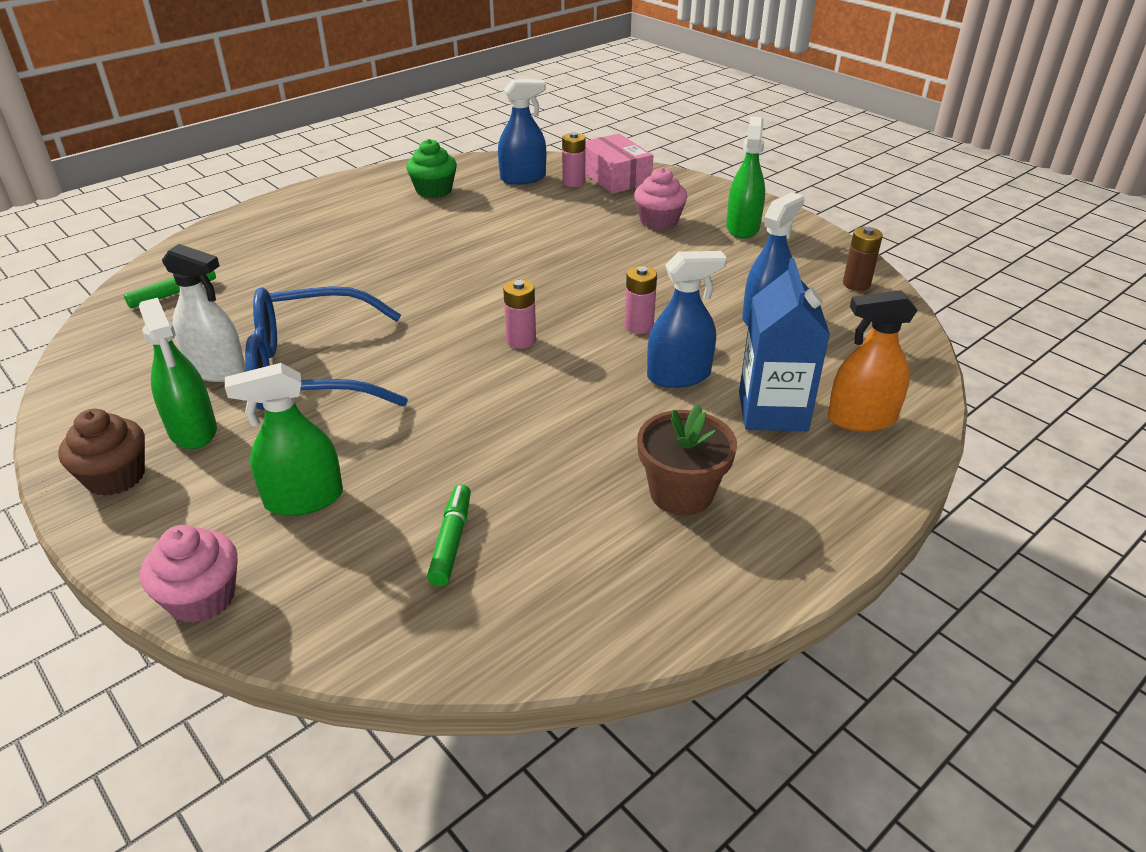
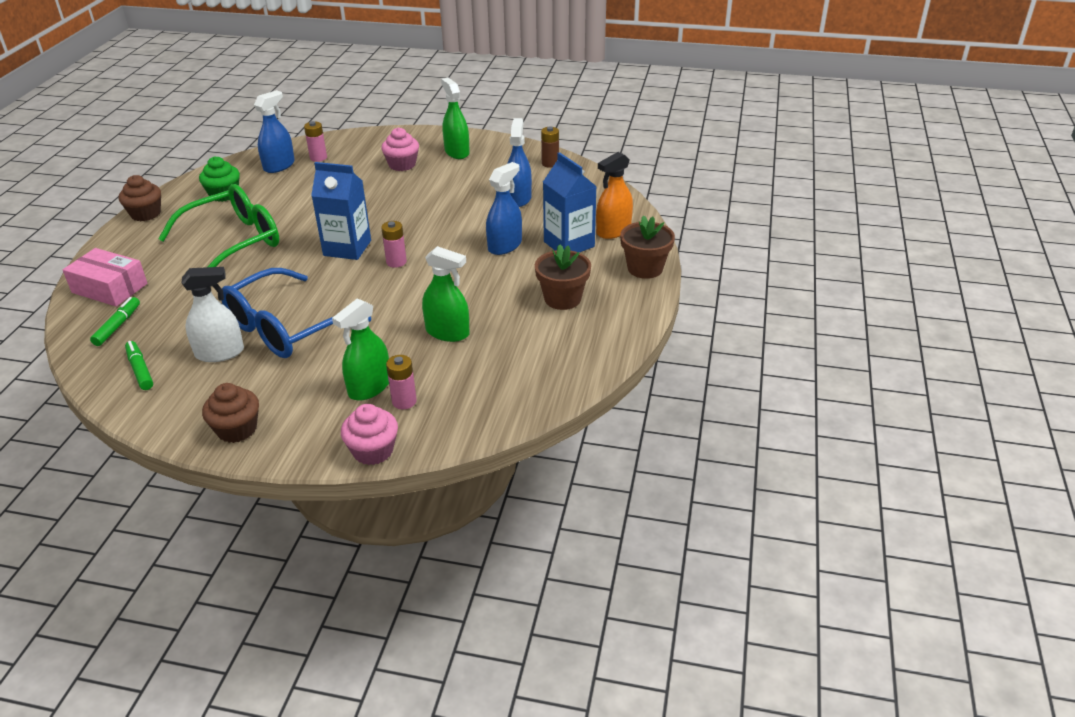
camera: 35 degrees left, 0 degrees up
(193, 430) = (252, 387): green spray bottle -> green spray bottle (447, 332)
(341, 185) = (146, 214): none -> brown cupcake
(383, 246) = (234, 242): none -> green glasses
(451, 541) = (473, 368): green marker -> green marker (140, 370)
(486, 299) = (347, 248): none -> blue carton
(615, 177) = (342, 145): pink box -> pink box (109, 288)
(639, 326) = (456, 229): pink battery -> pink battery (404, 401)
(858, 503) = (645, 268): none -> brown flower pot

